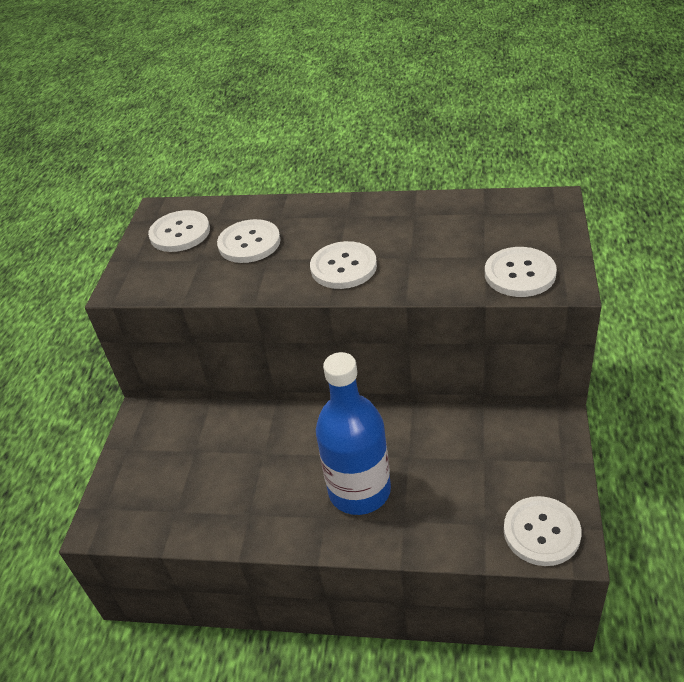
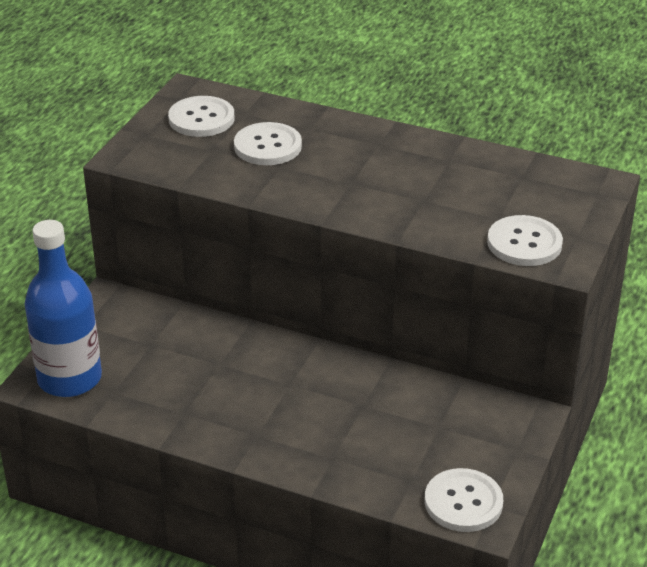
camera: 10 degrees right, 5 degrees down
(343, 267) = (352, 193): white button -> none
(359, 491) = (300, 421): blue bottle -> blue bottle (69, 379)

